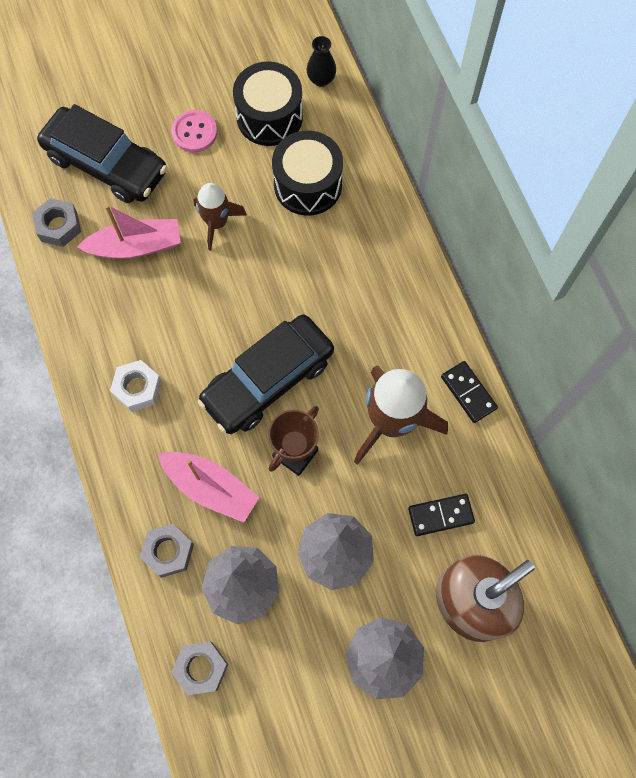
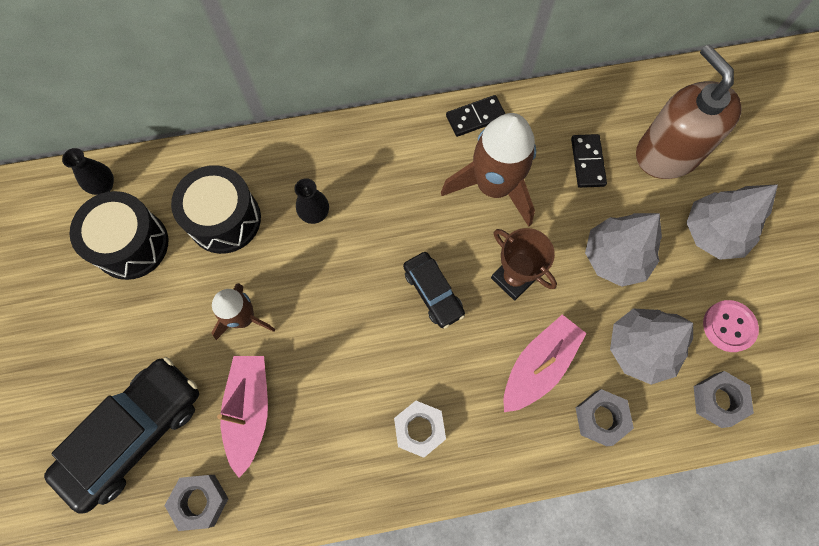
camera: 80 degrees left, 0 degrees up
(194, 132) = (125, 327): pink button -> pink button (729, 326)
(268, 380) = (433, 292): black car -> black car, size x0.54
(328, 260) = (315, 214): none -> black vase

